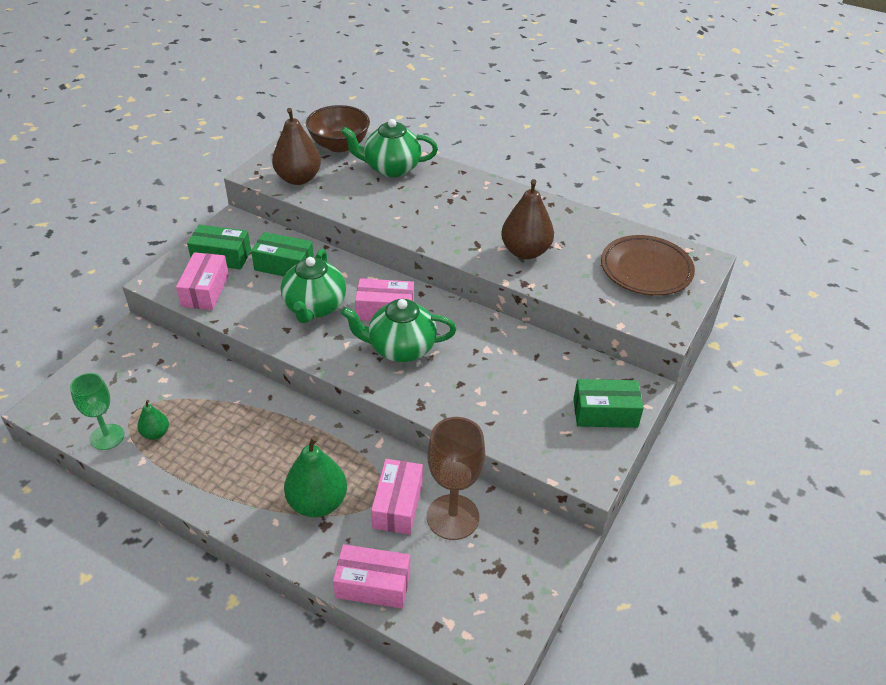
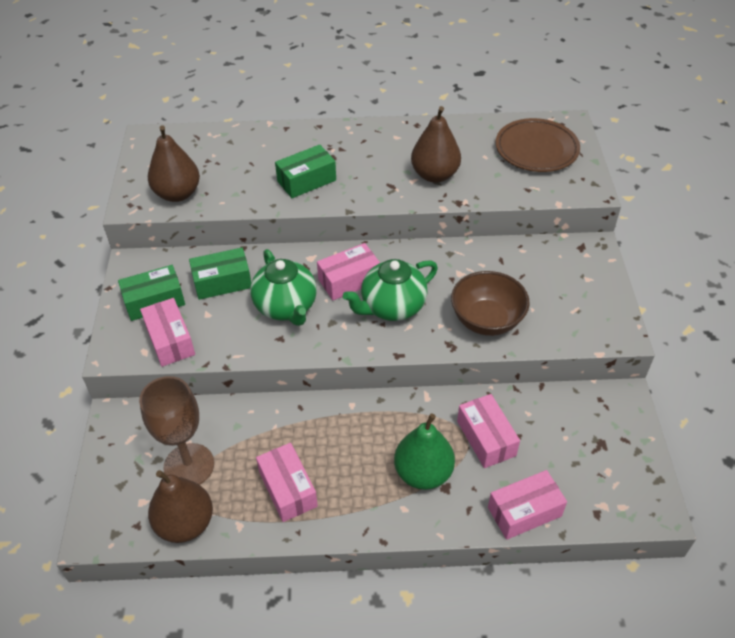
camera: 30 degrees left, 5 degrees up
(107, 437) = (185, 523): green goblet -> brown pear
(156, 433) = (228, 495): green pear -> none
(202, 454) = (288, 489): none -> pink box
(339, 145) = (185, 146): brown bowl -> brown bowl (486, 320)
(391, 168) = (254, 148): green teapot -> none
(452, 517) = (534, 424): brown goblet -> brown goblet (189, 465)
(605, 413) = (588, 280): green box -> green box (306, 181)

